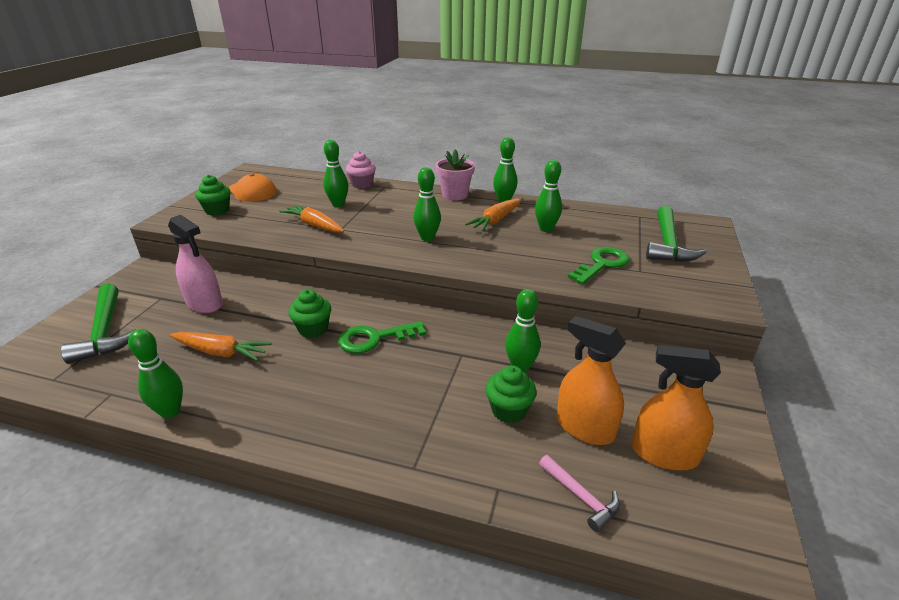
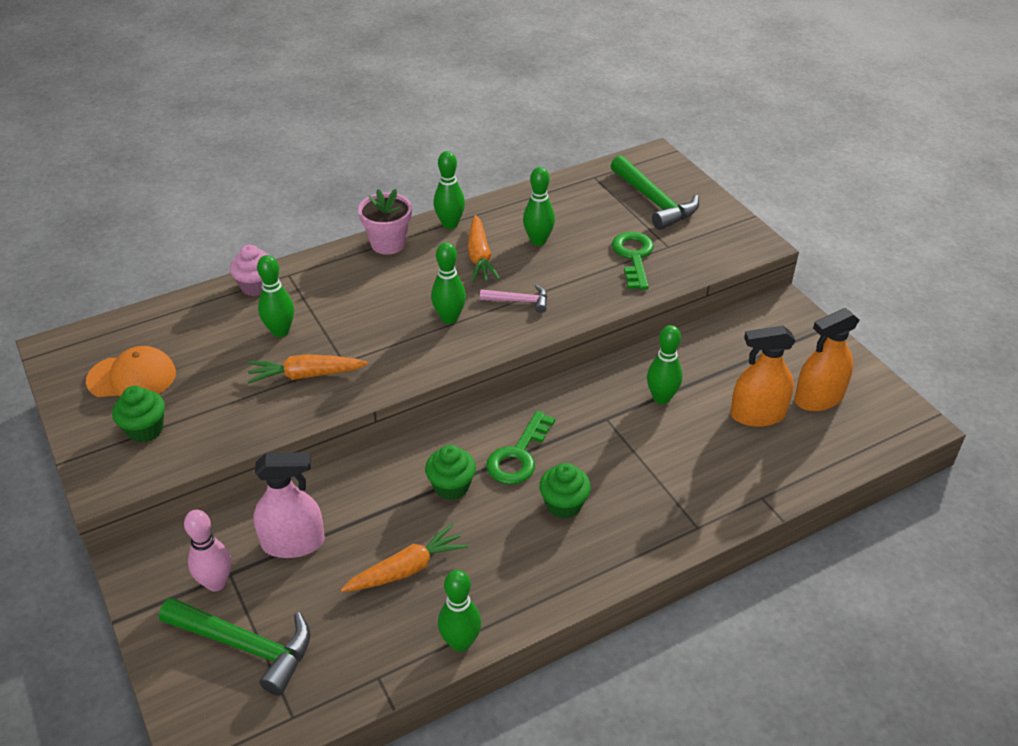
camera: 45 degrees left, 10 degrees up
(149, 298) = (216, 583): none -> pink bowling pin
(509, 410) = (699, 439): green cupcake -> green cupcake (564, 505)
(580, 497) = (809, 464): pink hammer -> pink hammer (519, 301)

